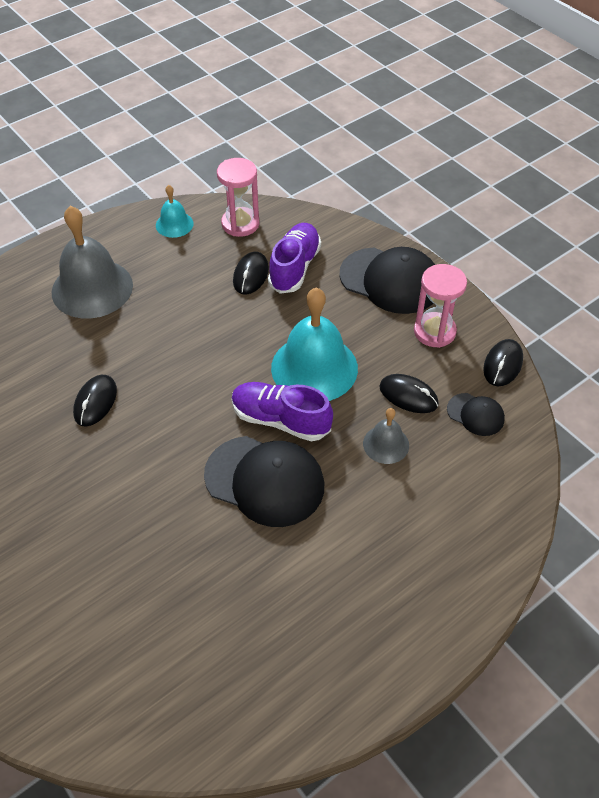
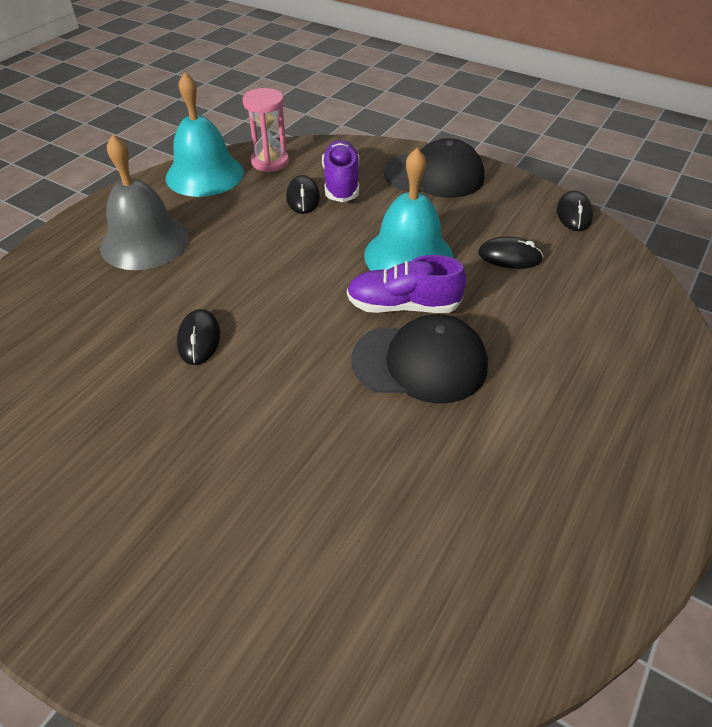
camera: 20 degrees left, 5 degrees down
(174, 224) = (204, 174): turquoise bell -> turquoise bell, size x2.00
(386, 444) = (516, 300): grey bell -> none
(434, 332) = (499, 203): pink hourglass -> none
(475, 414) = (578, 256): black cap -> none

